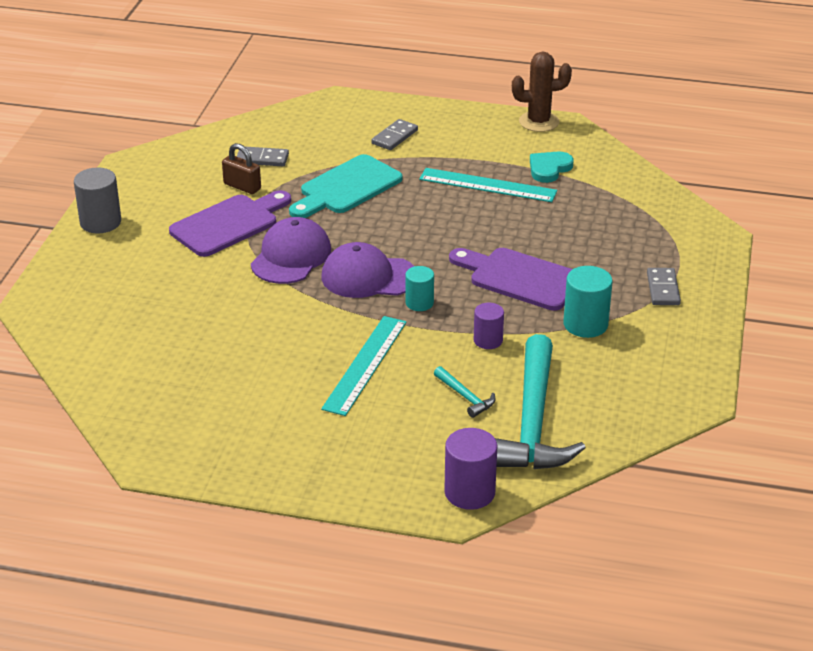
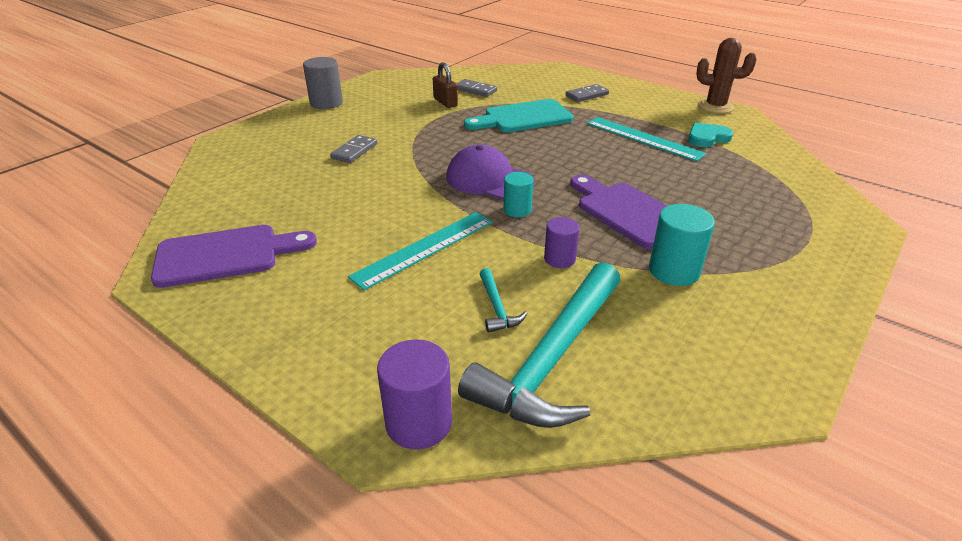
camera: 25 degrees right, 0 degrees up
(228, 224) = (412, 122): purple cutting board -> purple cutting board (225, 255)
(291, 256) = (438, 151): purple cap -> none
(663, 289) = (780, 259): grey domino -> grey domino (354, 151)

